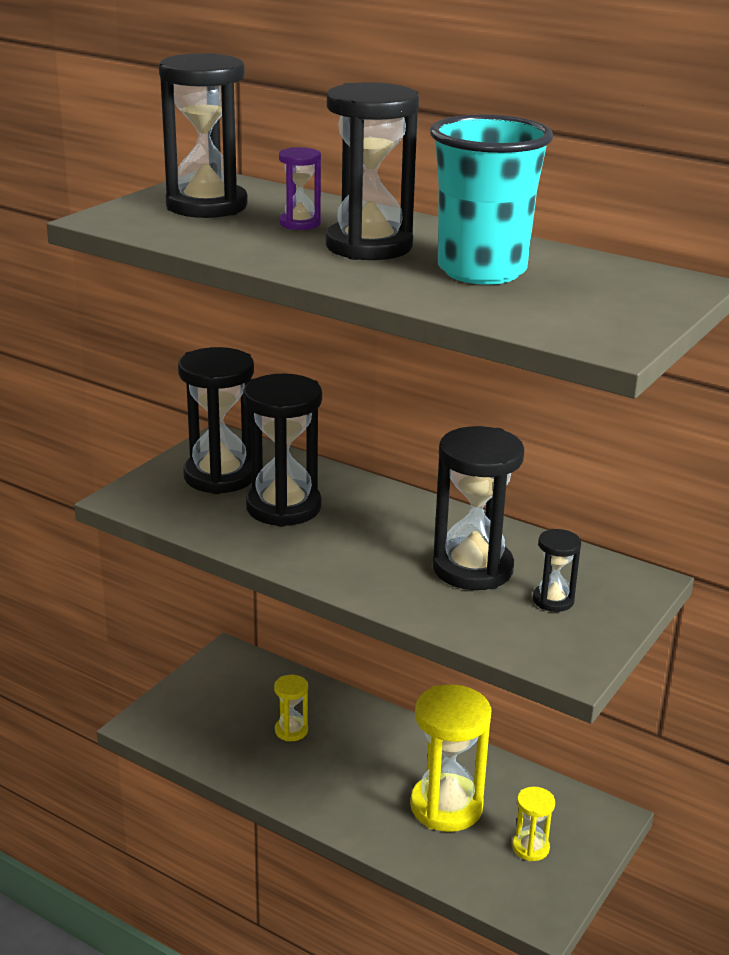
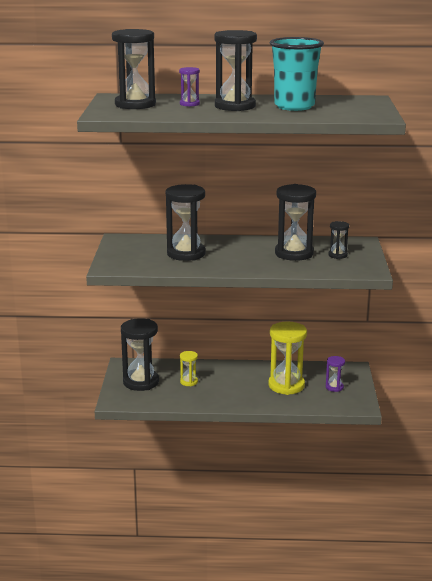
camera: 30 degrees left, 5 degrees down
(220, 476) = (140, 250): black hourglass -> black hourglass (141, 382)
(530, 848) = (334, 387): yellow hourglass -> purple hourglass

